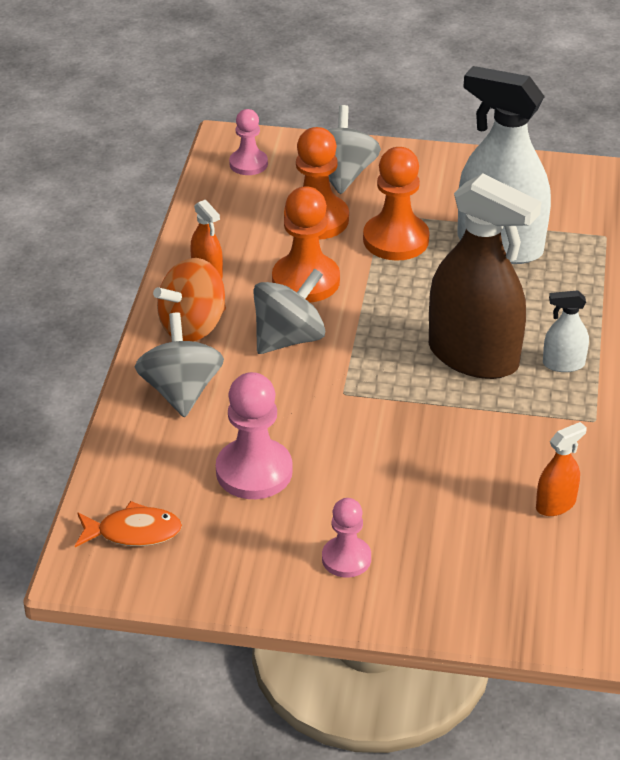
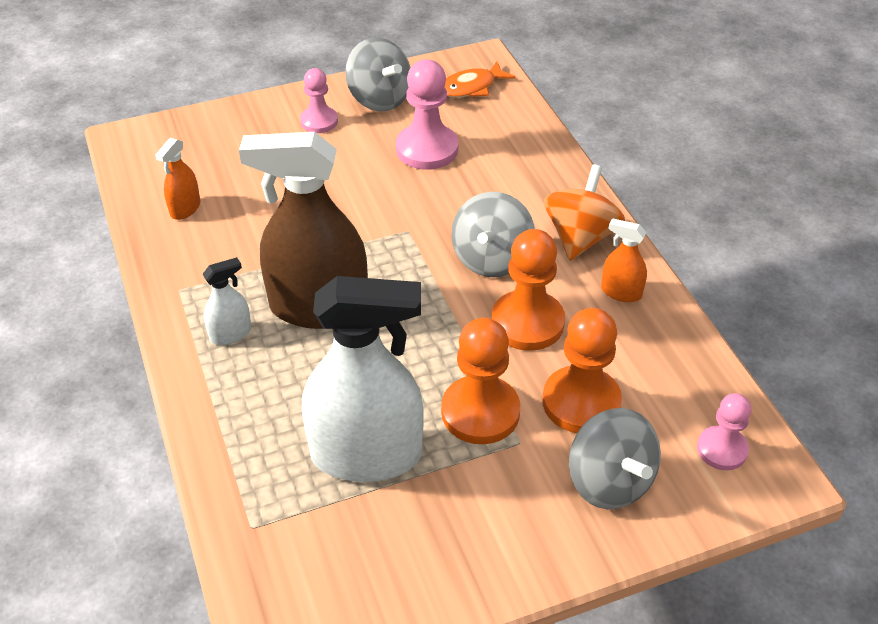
camera: 150 degrees right, 5 degrees up
(181, 391) = (534, 183): grey spinning top -> grey spinning top (379, 99)

